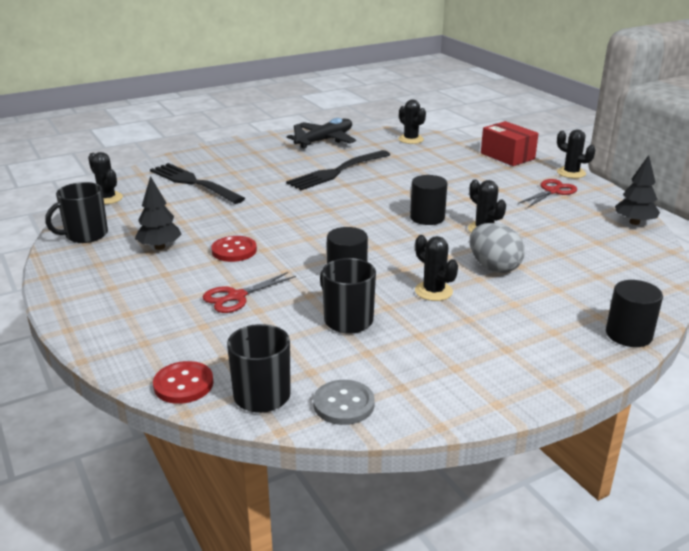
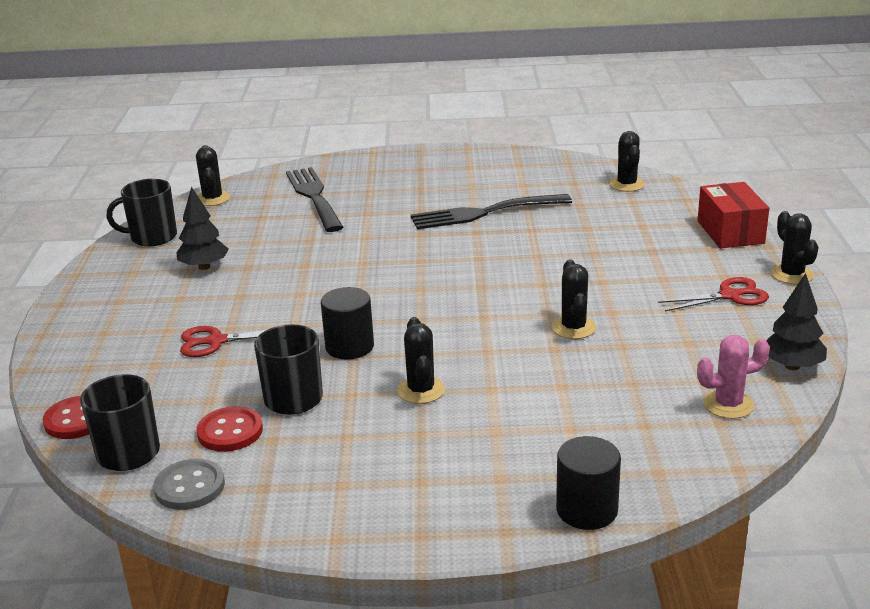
camera: 30 degrees right, 0 degrees up
(234, 250) = (269, 288): red button -> red button (230, 431)
(325, 140) = (517, 167): black plane -> none
(427, 218) = (522, 296): black cylinder -> none
(493, 267) = (526, 379): grey egg -> none
(628, 252) = (728, 404): none -> pink cactus

